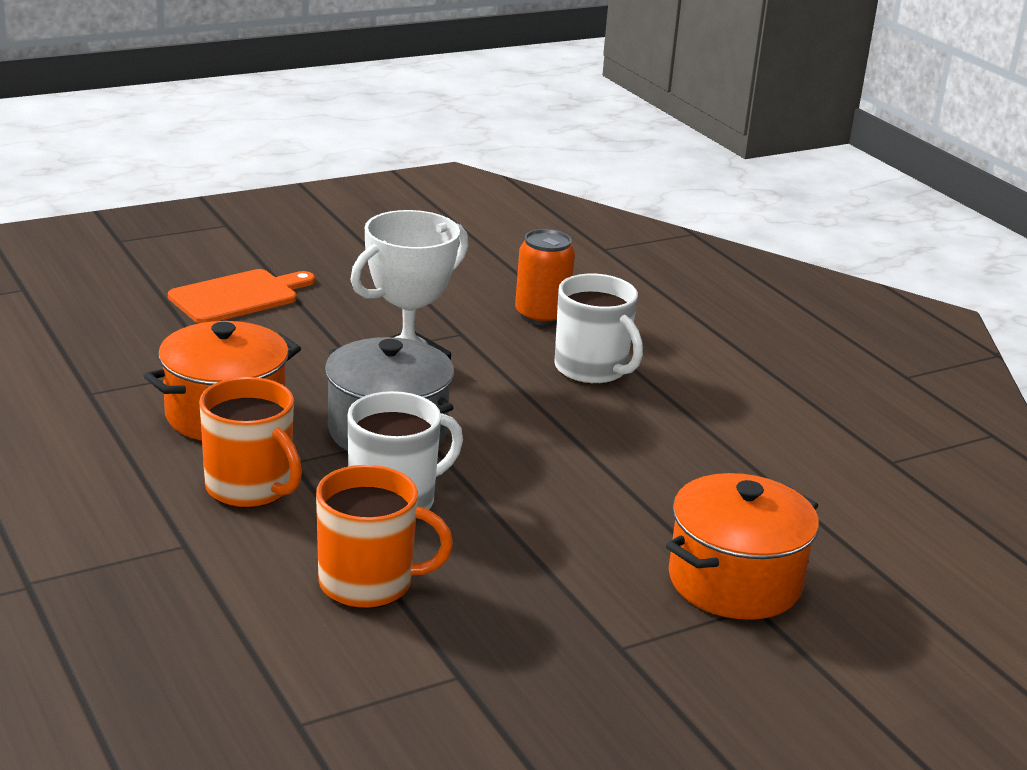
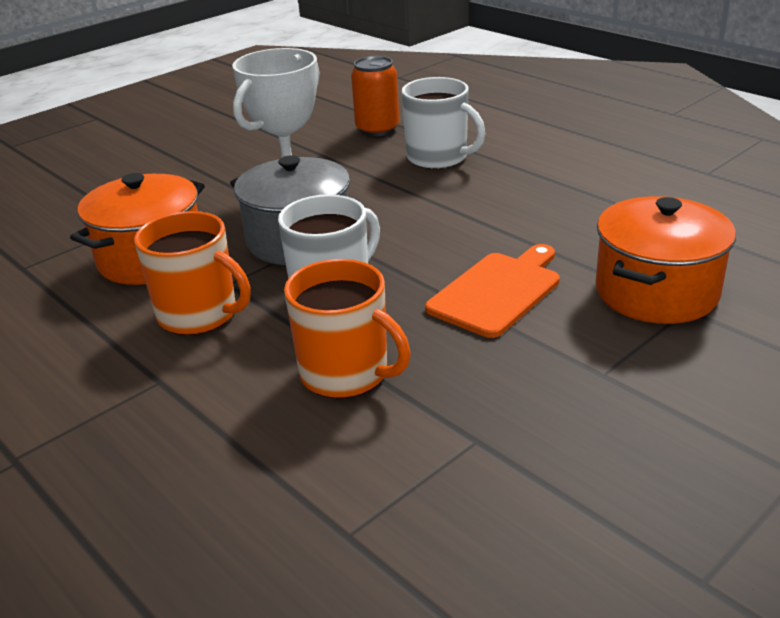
camera: 10 degrees left, 5 degrees up
(238, 296) = (127, 166): orange cutting board -> orange cutting board (497, 291)
(368, 583) = (346, 374): orange mug -> orange mug turned 45 degrees clockwise

